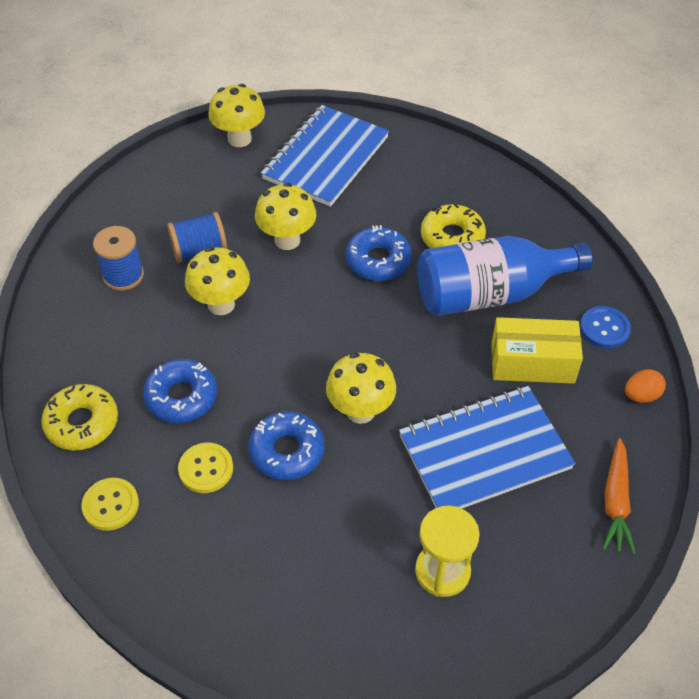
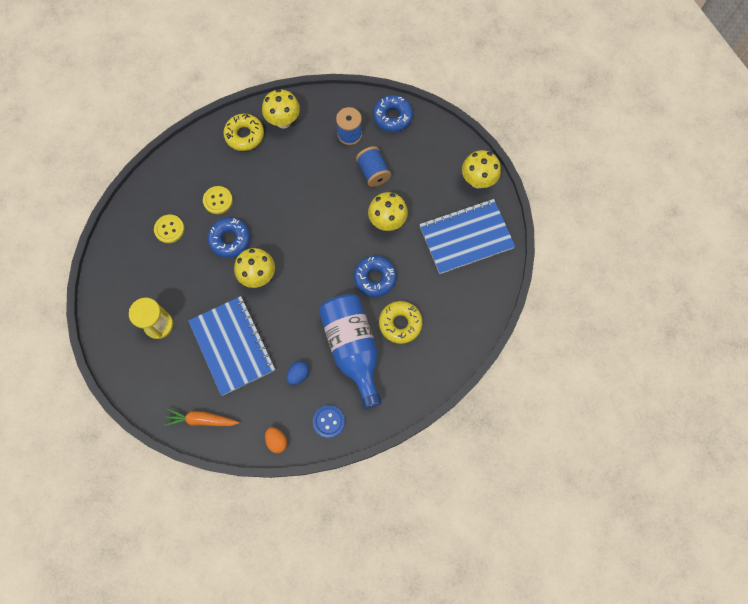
camera: 85 degrees right, 20 degrees up
(110, 505) = (195, 159): yellow button -> yellow button (169, 229)
(181, 397) = (263, 181): blue donut -> blue donut (392, 116)
(221, 304) = (331, 191): yellow mushroom -> yellow mushroom (283, 121)
(326, 158) = (466, 237): blue notebook -> blue notebook turned 45 degrees counterclockwise
(532, 363) = (298, 374): yellow box -> blue egg

